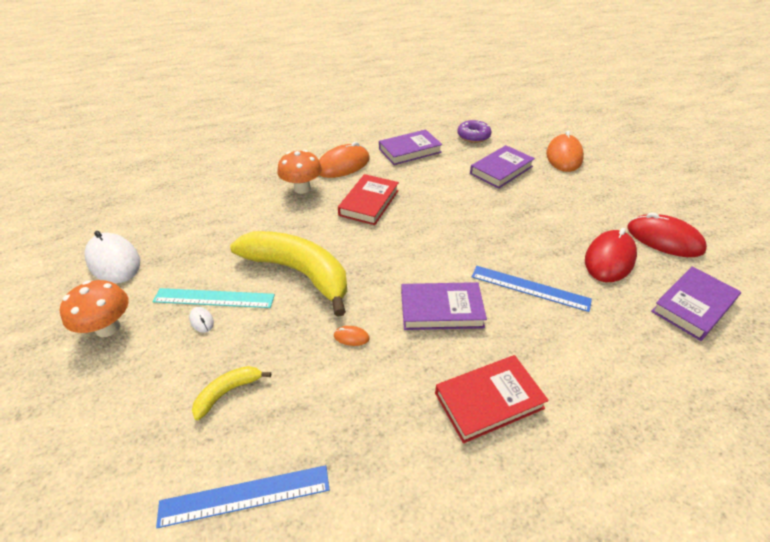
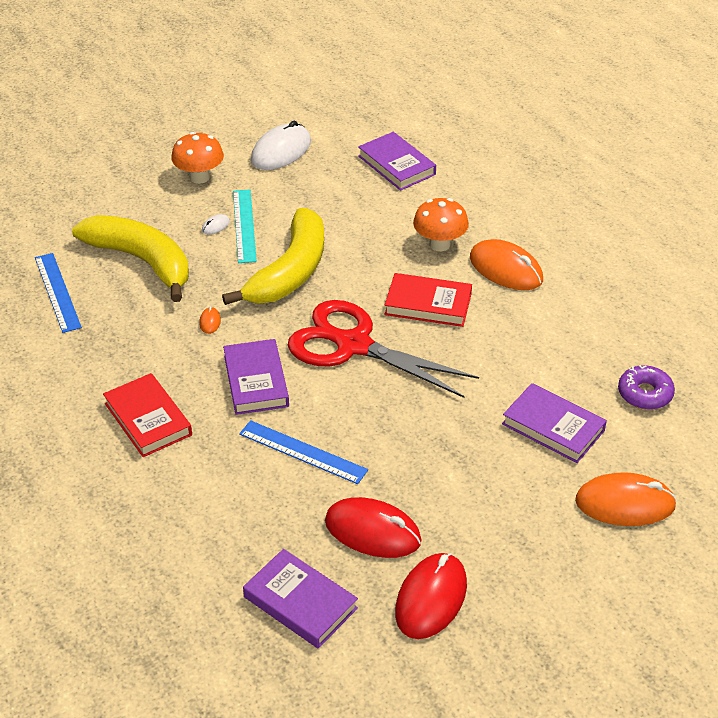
camera: 80 degrees right, 0 degrees up
(228, 392) = (142, 261): yellow banana -> yellow banana, size x2.31
(406, 246) = (352, 345): none -> red scissors
(410, 150) = (569, 327): purple book -> purple book (396, 165)
(530, 288) = (302, 452): blue ruler -> blue ruler turned 75 degrees counterclockwise

